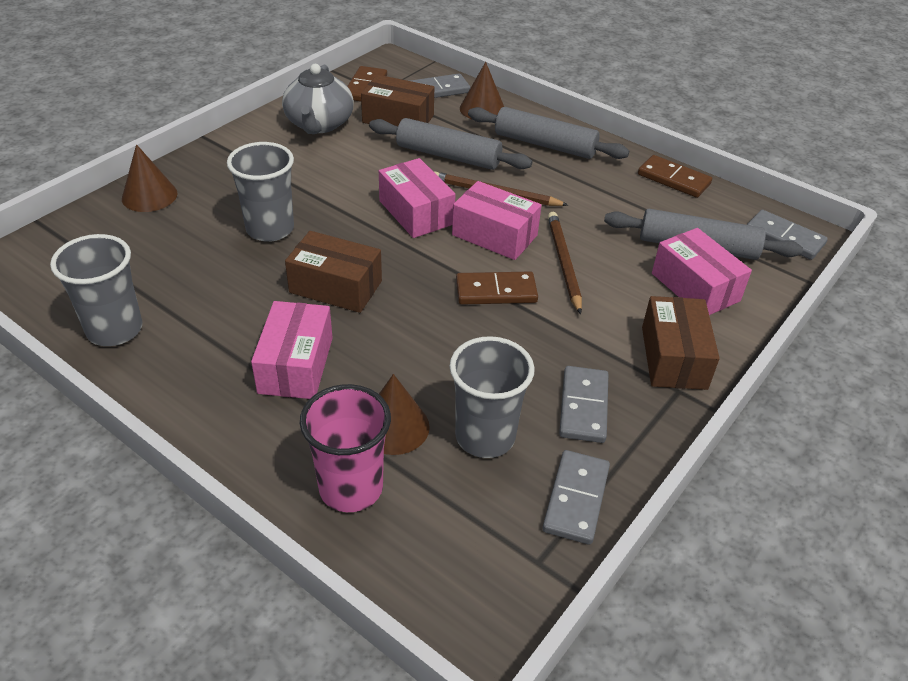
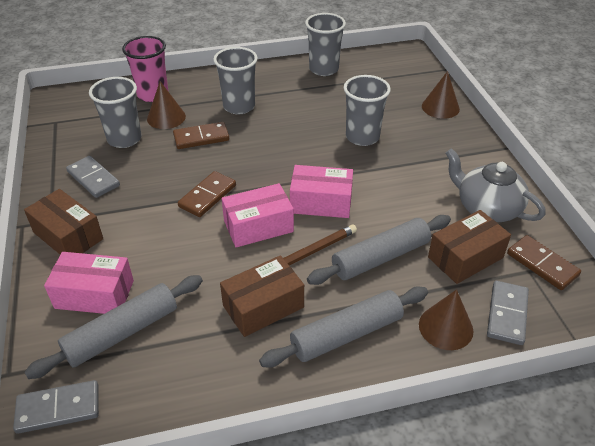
camera: 130 degrees right, 0 degrees up
(296, 365) = (239, 106): pink box -> grey cup
(335, 287) = (282, 139): brown box -> brown box (263, 306)
(563, 263) = (195, 242): brown pencil -> none
(576, 499) = (59, 146): grey domino -> none
(673, 179) = (208, 395): brown domino -> brown domino (201, 138)

